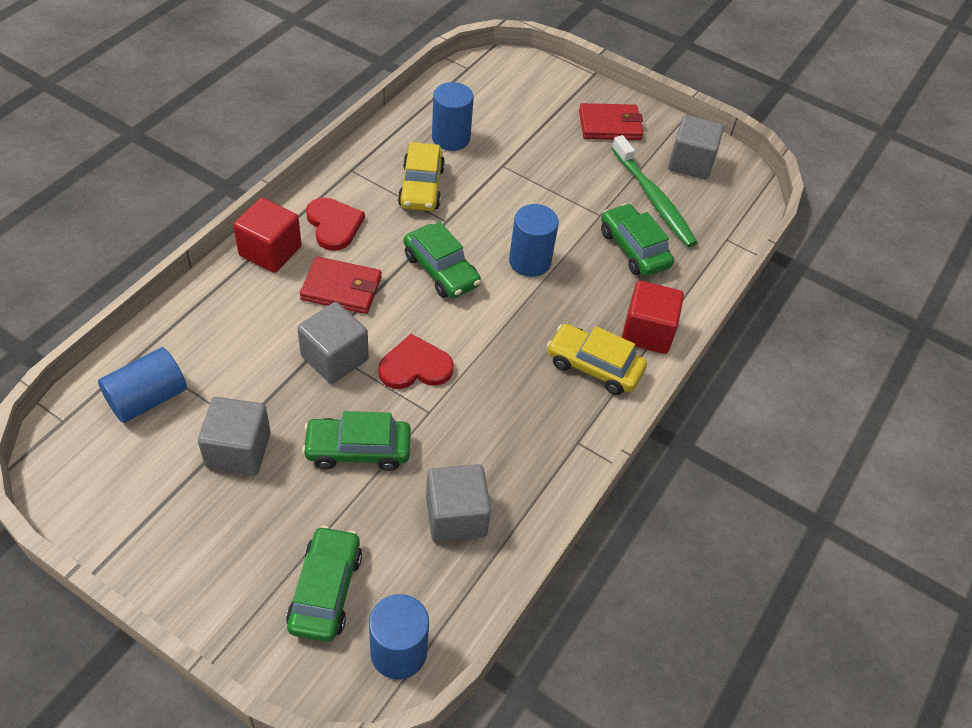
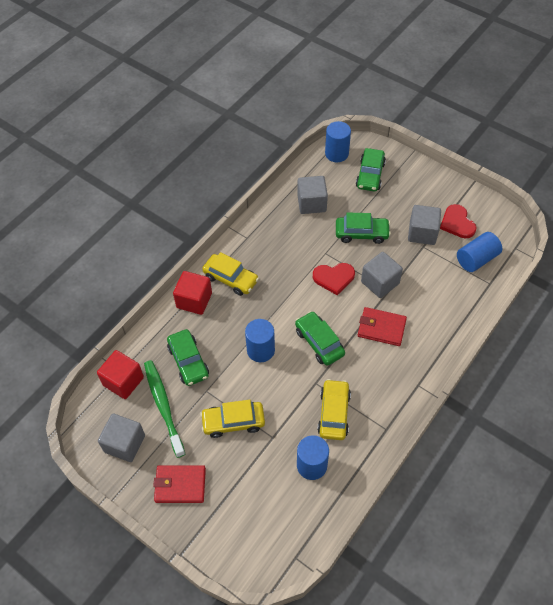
camera: 170 degrees left, 5 degrees up
(270, 251) = (431, 355): red cube -> red cube (123, 381)
(334, 225) = (392, 377): red heart -> red heart (457, 223)
(556, 181) = (233, 422): none -> yellow car

